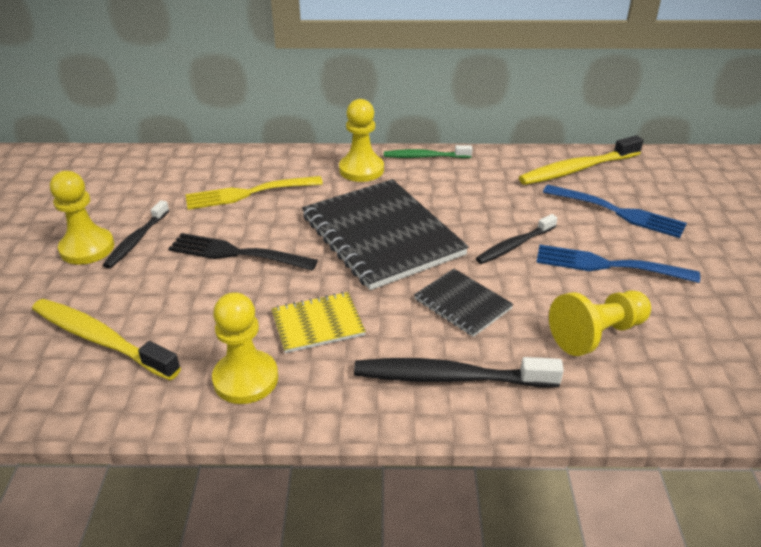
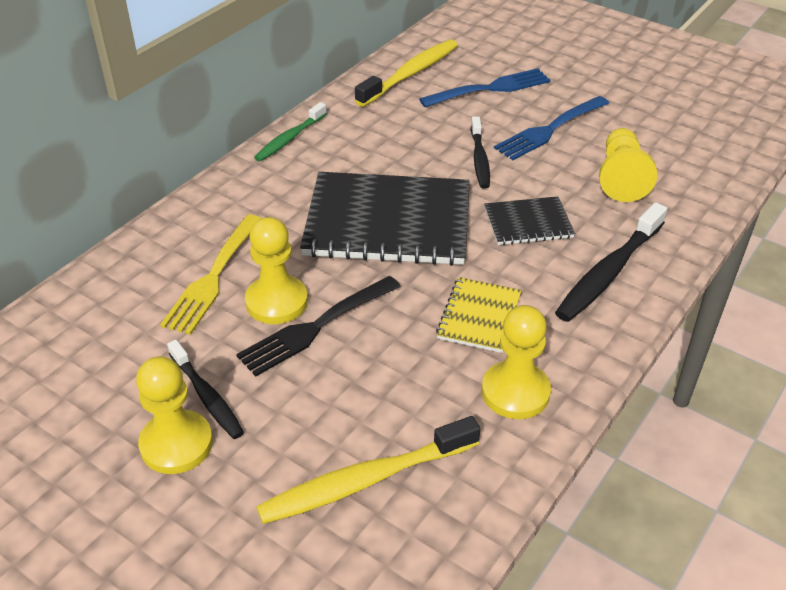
camera: 55 degrees left, 5 degrees up
(361, 170) = (263, 185): yellow pawn -> yellow pawn (276, 302)
(577, 169) = (410, 74): yellow toothbrush -> yellow toothbrush turned 150 degrees counterclockwise

